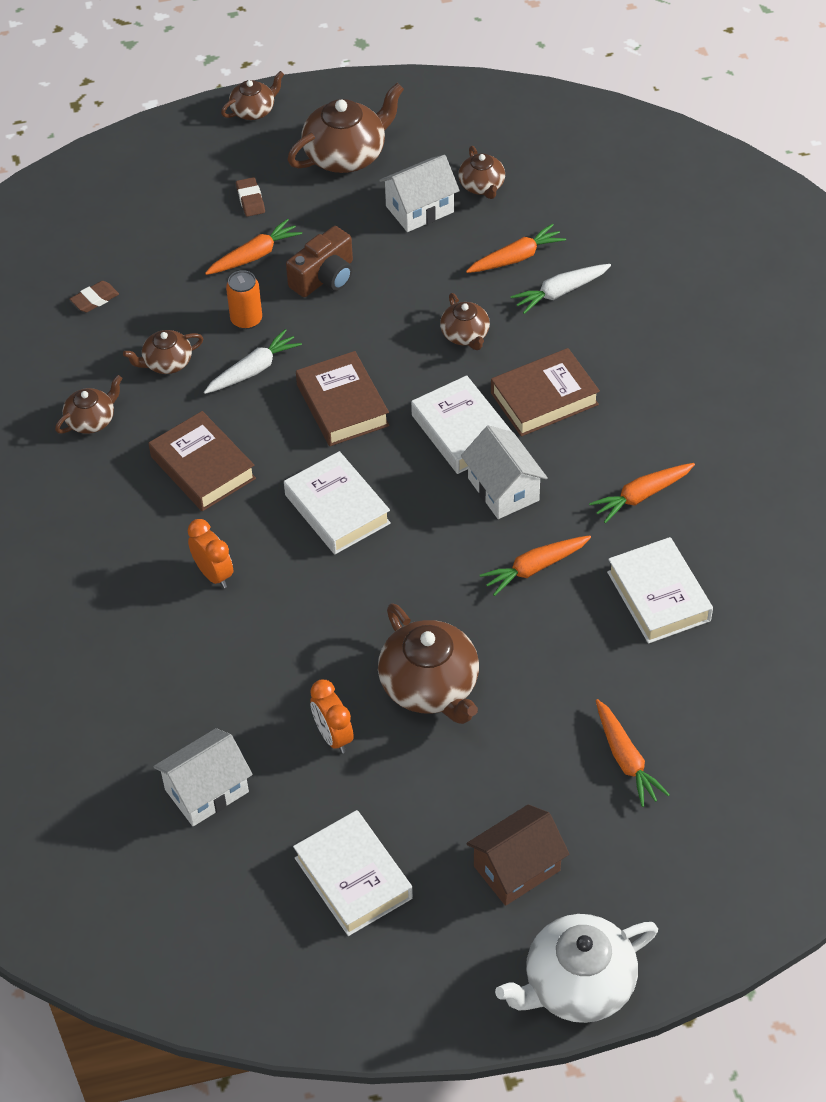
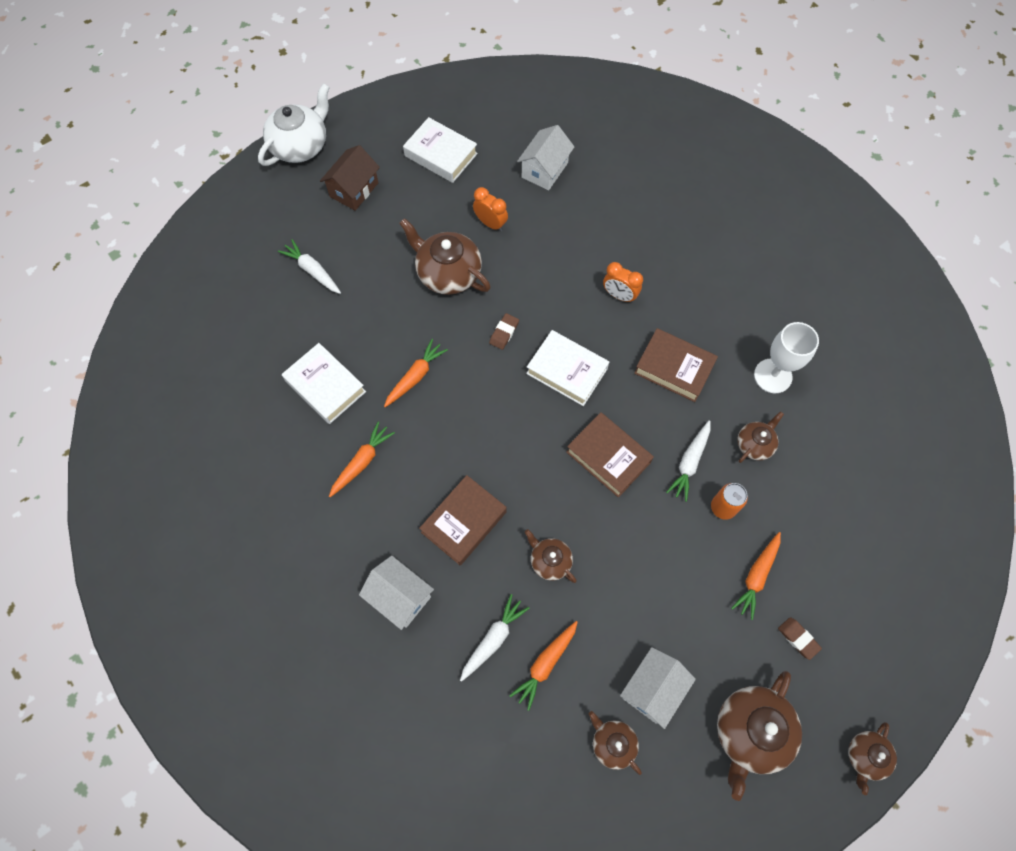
camera: 155 degrees right, 15 degrees up
(91, 420) = (772, 376): brown teapot -> white goblet
(95, 299) = (846, 481): brown eraser -> brown eraser (504, 333)
(324, 277) = (689, 576): brown camera -> none
(462, 431) = (512, 468): white book -> none
(503, 489) = (461, 430): white house -> white house (400, 597)
(626, 759) = (312, 271): orange carrot -> white carrot

